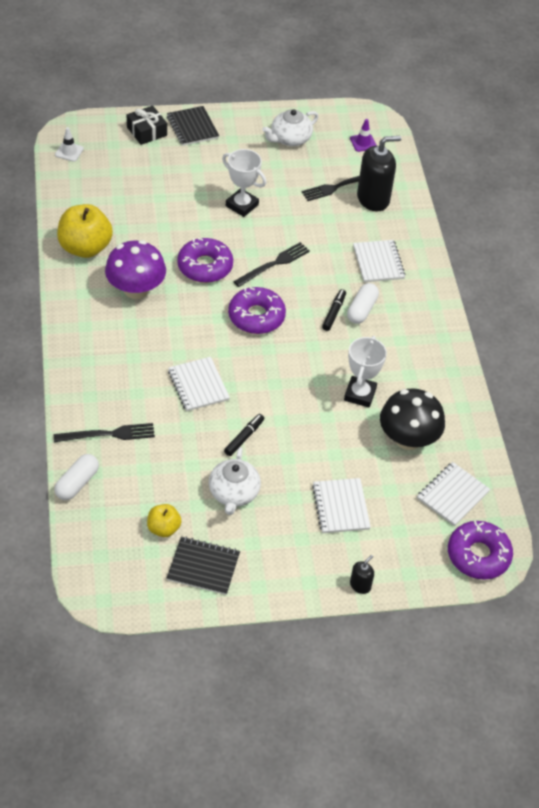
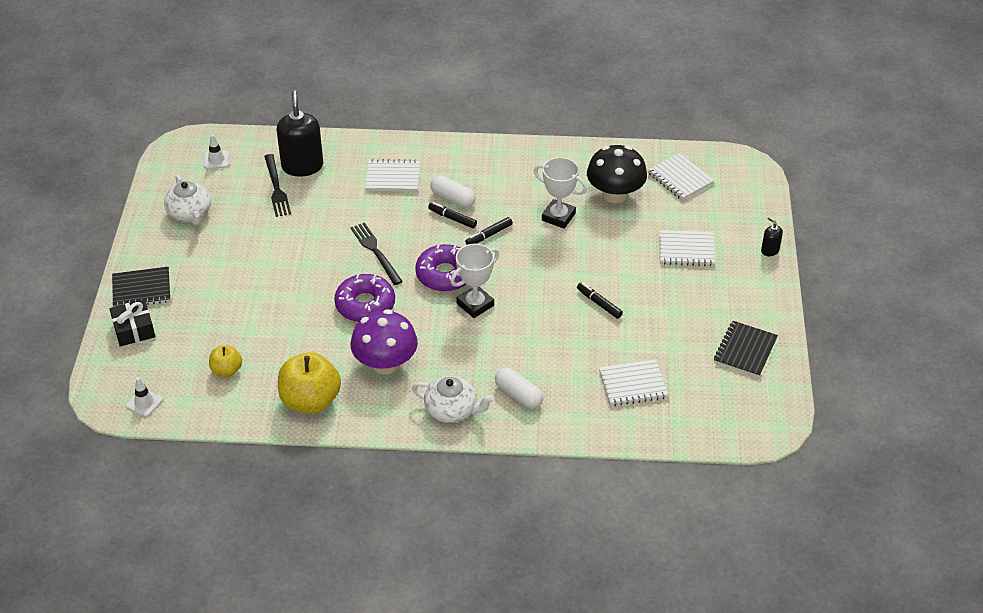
camera: 75 degrees left, 5 degrees down
(77, 483) = (640, 434): white capsule -> white capsule (518, 395)
(108, 434) = (581, 404): black fork -> none
(163, 528) = (700, 374): yellow apple -> yellow apple (226, 370)
(198, 385) = (528, 329): white notebook -> white notebook (633, 384)
(233, 493) = (664, 319): white teapot -> white teapot (452, 410)
(242, 205) = (282, 264): white trophy -> white trophy (475, 304)
(318, 342) = (489, 235): none -> black marker
(363, 143) = (216, 160): purple traffic cone -> white traffic cone
(478, 555) = (743, 174): purple donut -> none

